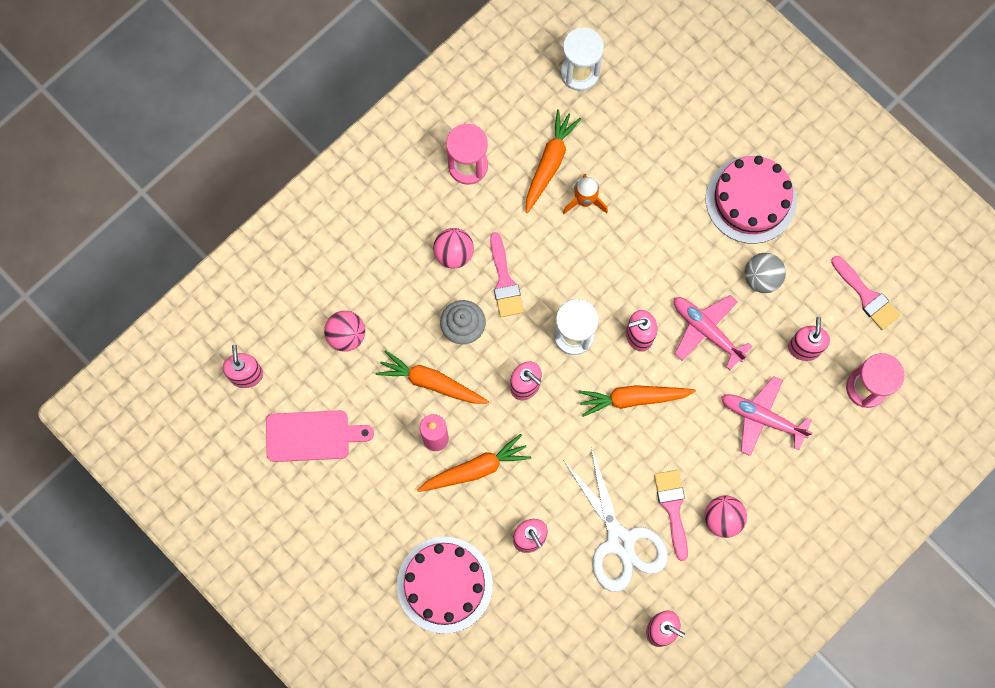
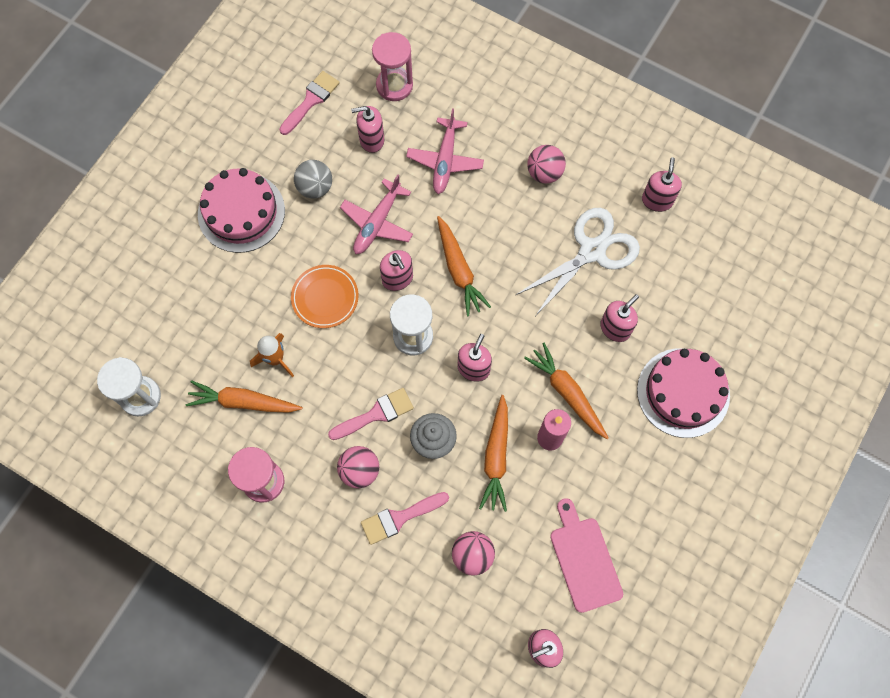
camera: 105 degrees left, 5 degrees down
(636, 260) = (325, 298): none -> orange plate
(672, 508) = (548, 215): pink brush -> pink brush (399, 518)

